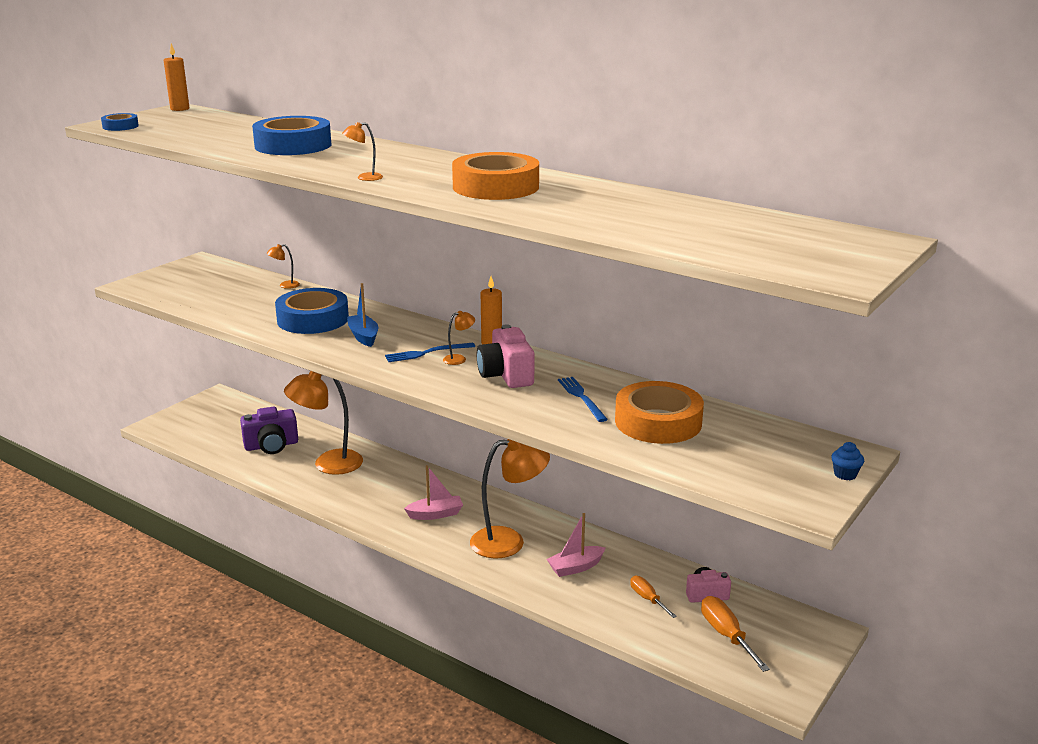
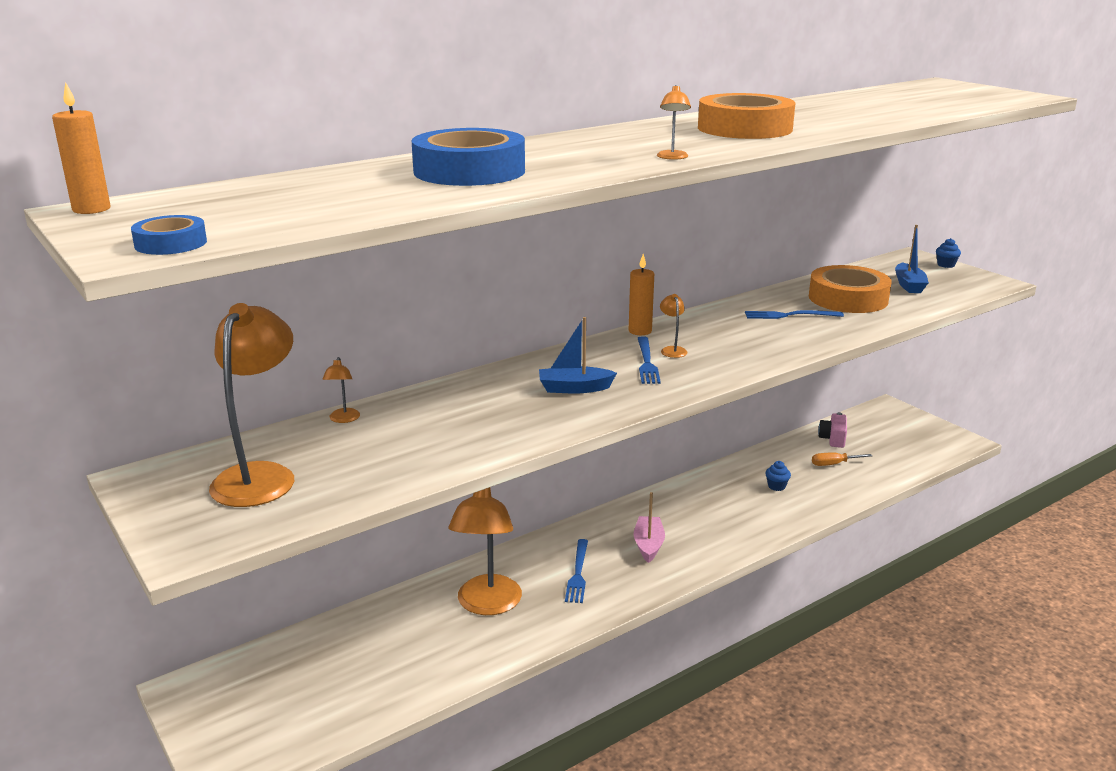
camera: 70 degrees left, 0 degrees up
(271, 445) = (400, 648): purple camera -> none
(313, 319) = (492, 412): blue tape -> none
(381, 490) = (578, 573): none -> blue fork
(506, 375) = (725, 336): pink camera -> none
(509, 542) = (720, 512): orange lamp -> orange lamp (260, 476)
(575, 567) = (776, 486): pink boat -> blue cupcake
(726, 635) = (889, 444): orange screwdriver -> none
(738, 453) = (909, 285): none -> blue boat

